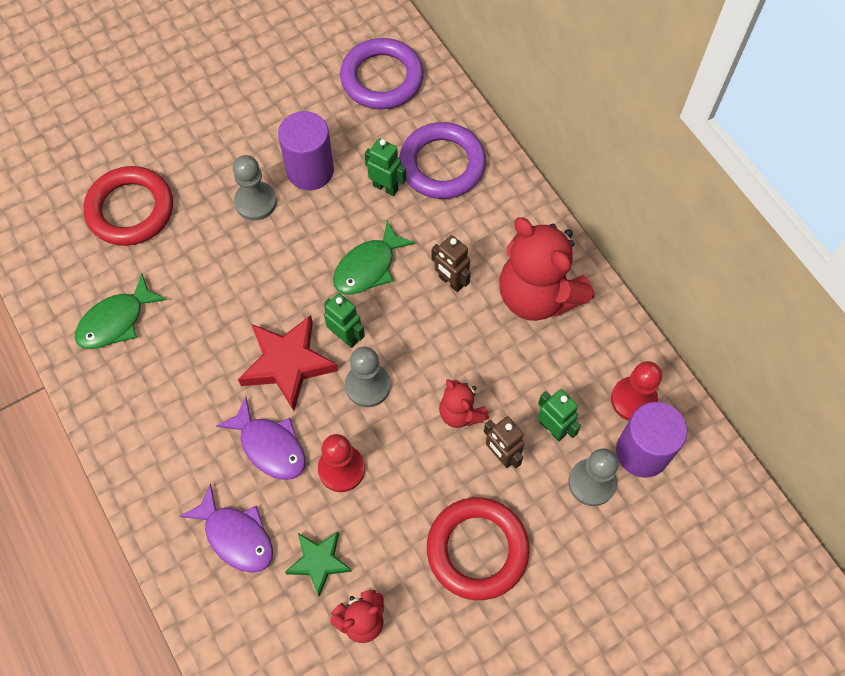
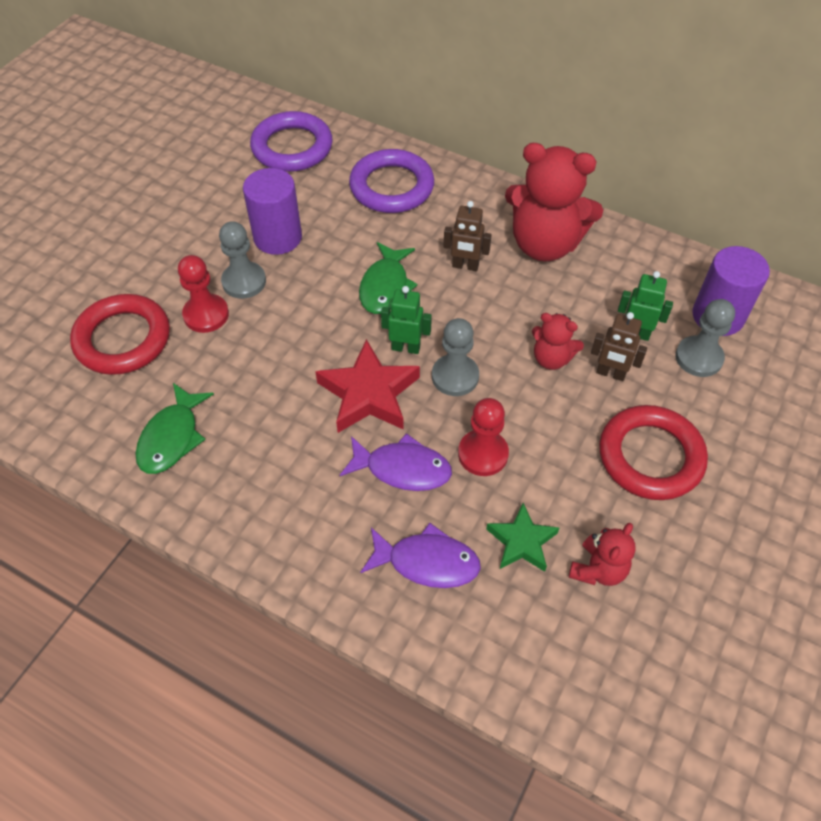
camera: 30 degrees left, 10 degrees down
(385, 187) = (355, 222): green robot -> none
(633, 400) = (680, 283): red pawn -> red pawn (206, 315)

